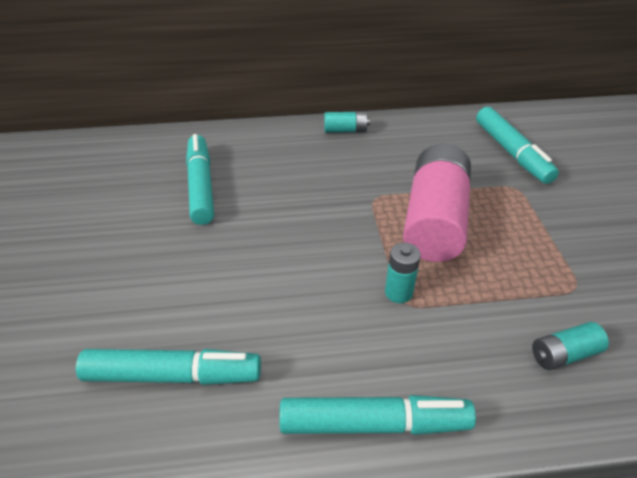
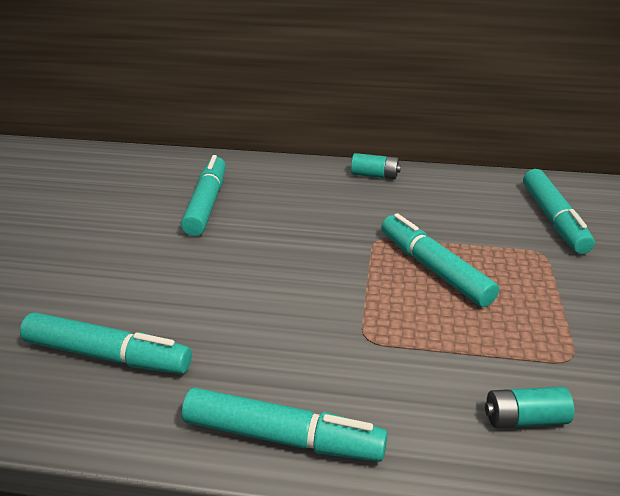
camera: 15 degrees right, 10 degrees down
(398, 292) = (363, 327): turquoise battery -> none
(434, 220) = (433, 269): pink battery -> turquoise marker

